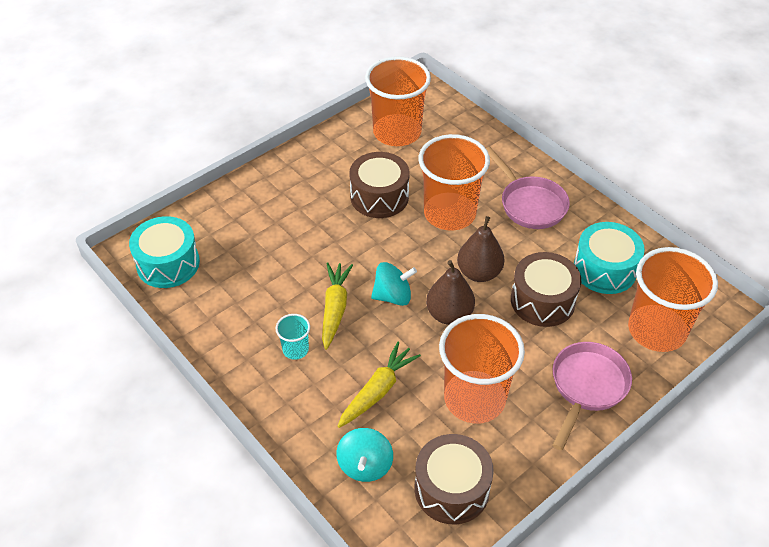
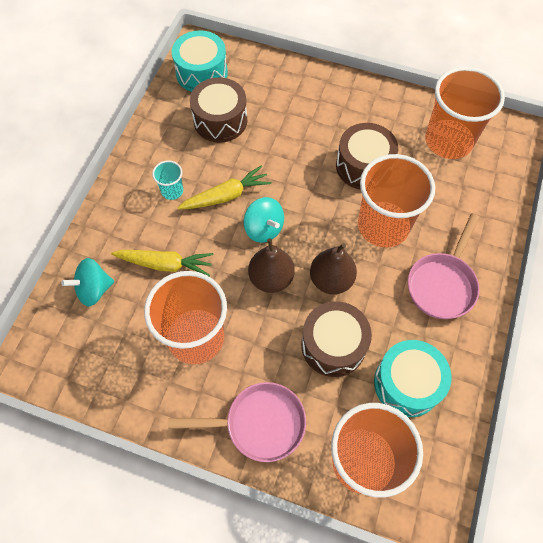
camera: 60 degrees right, 15 degrees up
(451, 489) = (102, 360): brown drum -> brown drum (220, 120)

